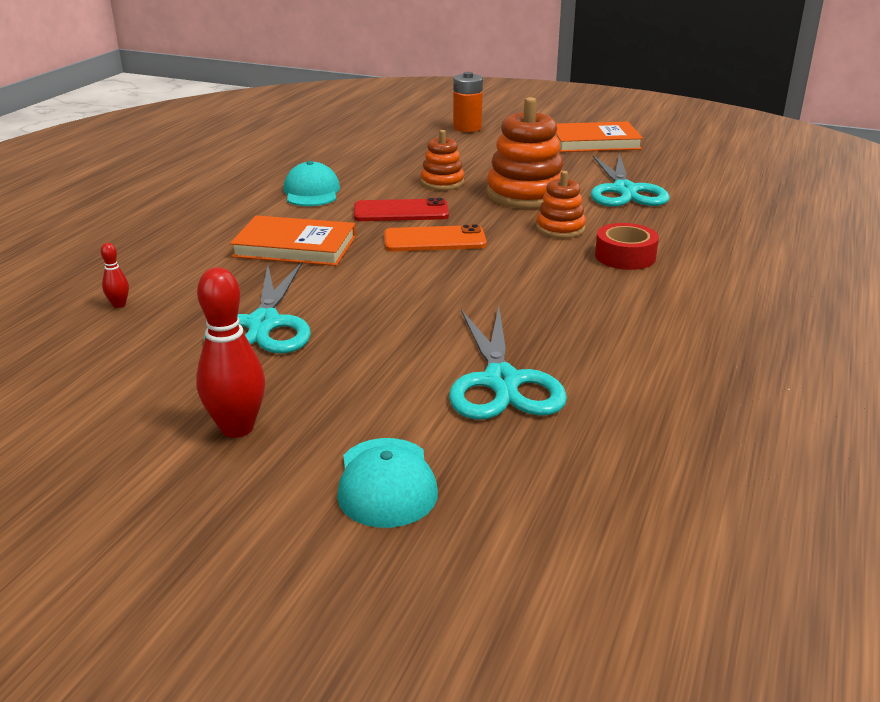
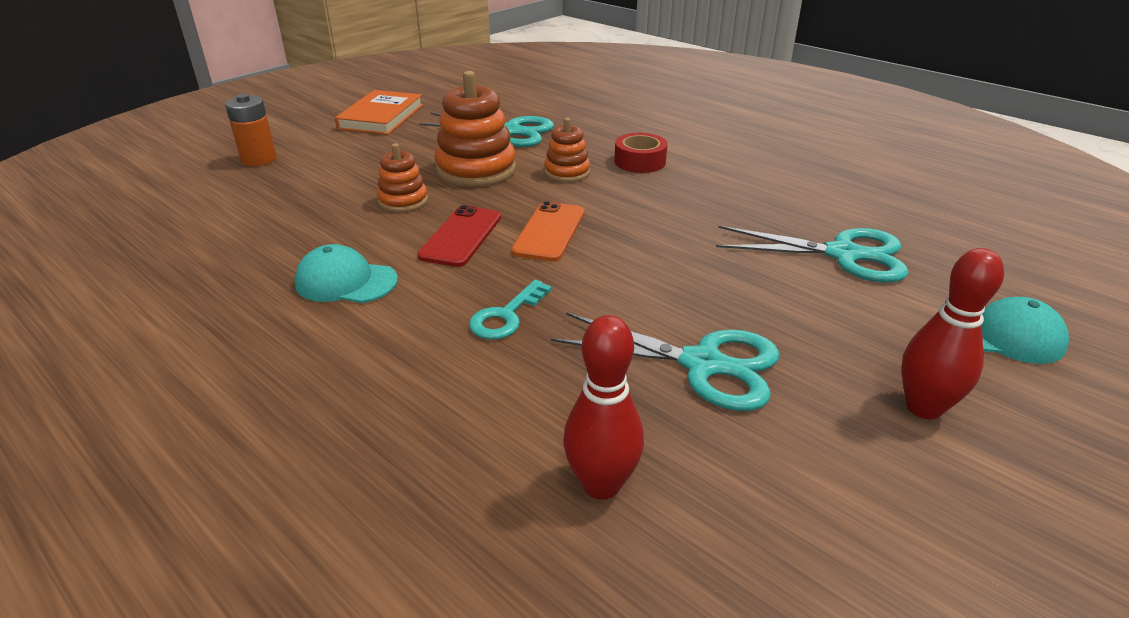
camera: 70 degrees left, 5 degrees up
(119, 305) = (601, 484): red bowling pin -> red bowling pin, size x2.10
(295, 247) = (506, 316): orange book -> turquoise key

